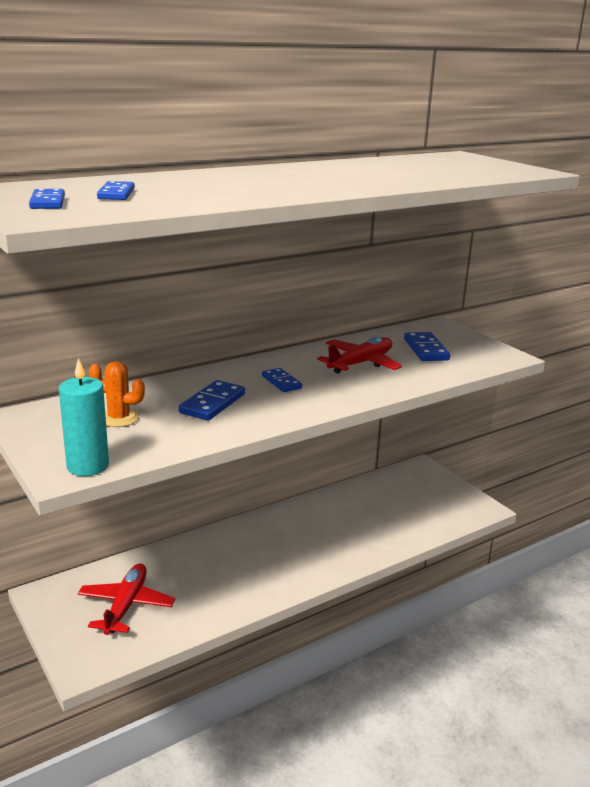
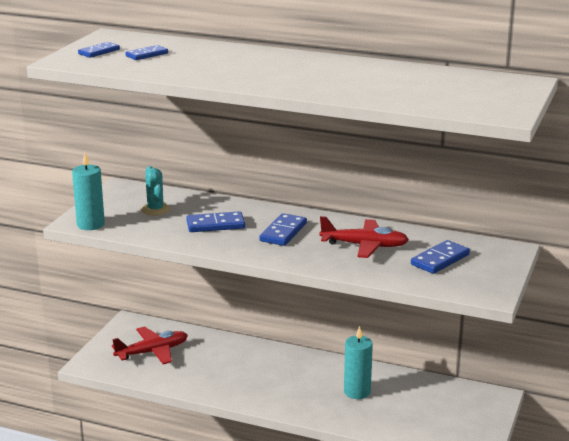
camera: 55 degrees right, 0 degrees up
(119, 418) = (155, 209): orange cactus -> turquoise cactus
(281, 382) = (283, 232): blue domino -> blue domino, size x1.50
(346, 521) = (357, 392): none -> turquoise candle

